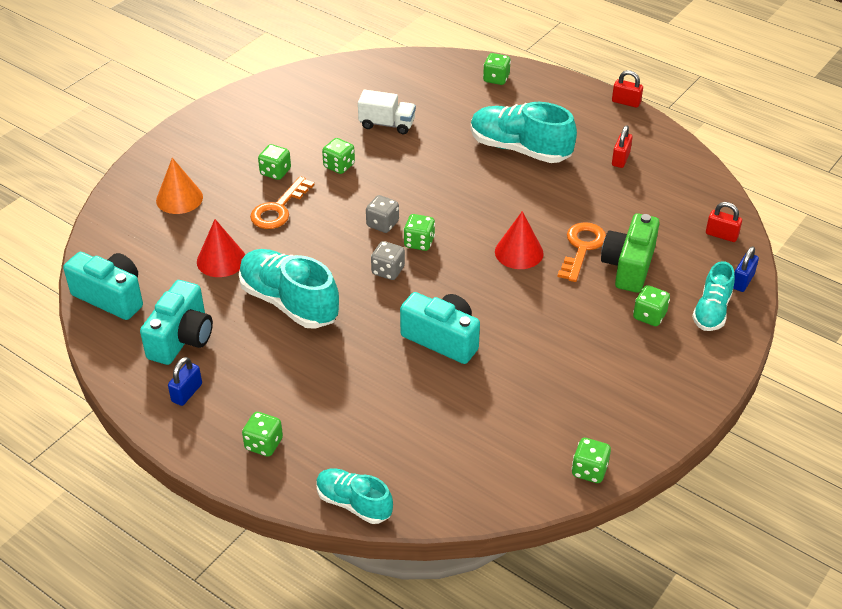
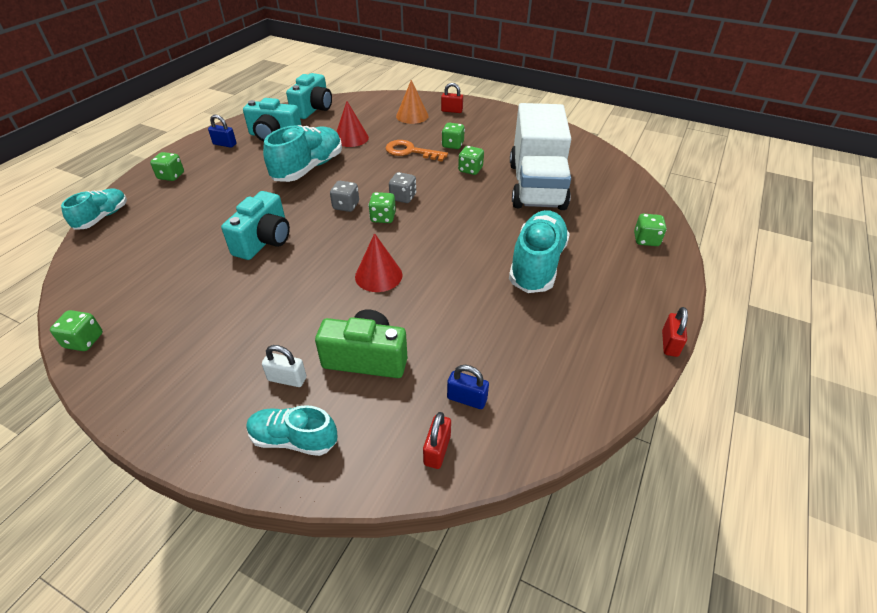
camera: 80 degrees right, 0 degrees up
(387, 124) = (536, 185): white truck -> white truck, size x2.21
(582, 248) = (391, 319): orange key -> none
(620, 159) = (554, 343): red padlock -> red padlock (451, 111)
(649, 316) = (287, 379): green dice -> white padlock
(742, 281) = (349, 474): blue padlock -> blue padlock (467, 399)

